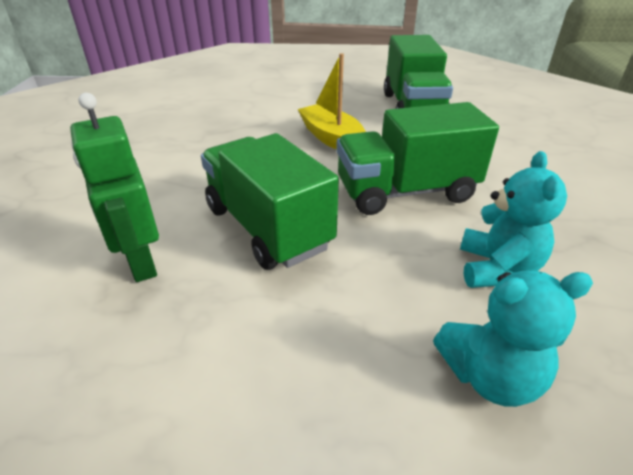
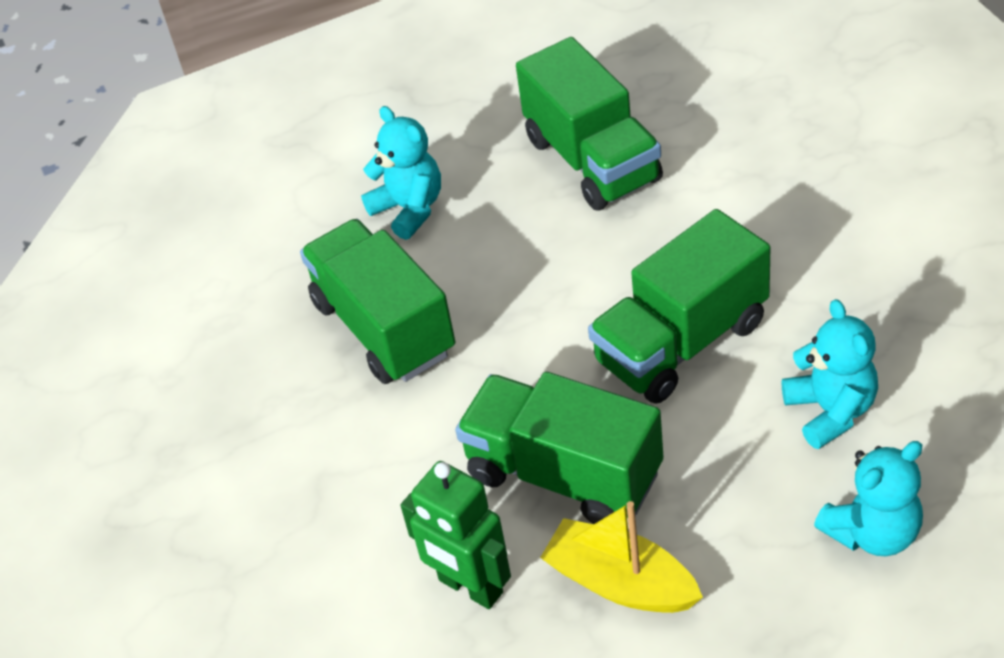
camera: 20 degrees left, 10 degrees up
(239, 130) = (384, 327): none -> green truck
(300, 98) = (409, 209): none -> turquoise teddy bear
(332, 138) = (525, 283): yellow boat -> yellow boat (620, 582)

